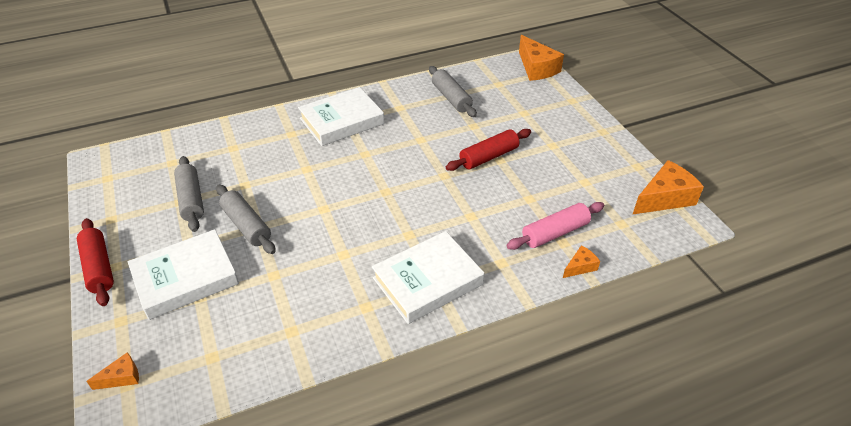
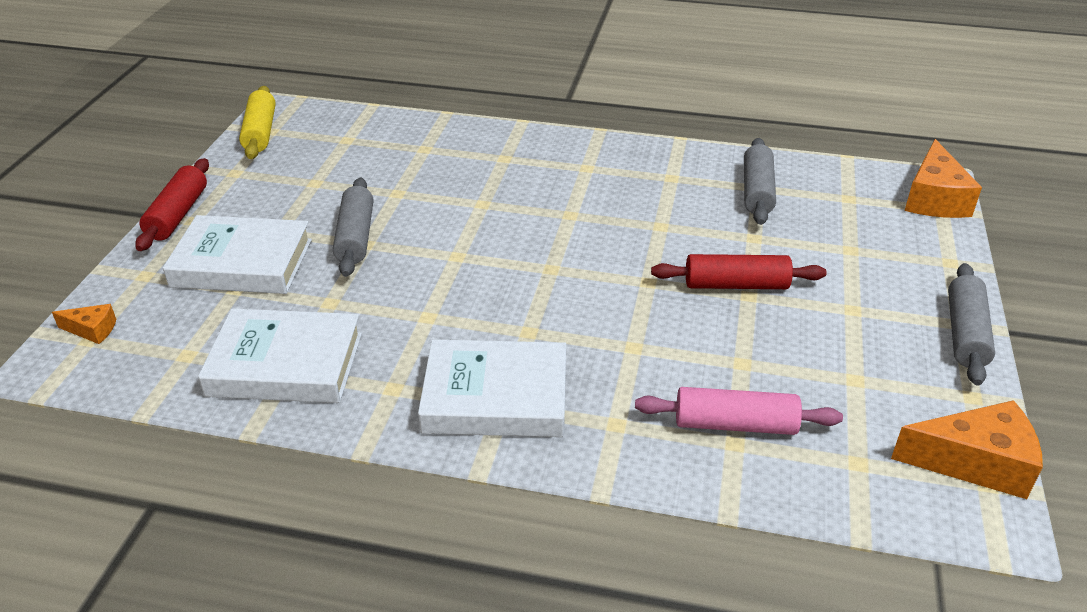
camera: 35 degrees right, 5 degrees down
(100, 182) = (260, 132): none -> yellow rolling pin
(191, 199) = (327, 185): grey rolling pin -> grey rolling pin (965, 333)
(342, 121) = (579, 166): white book -> white book (285, 364)
(580, 267) = (727, 487): orange cheese -> none

